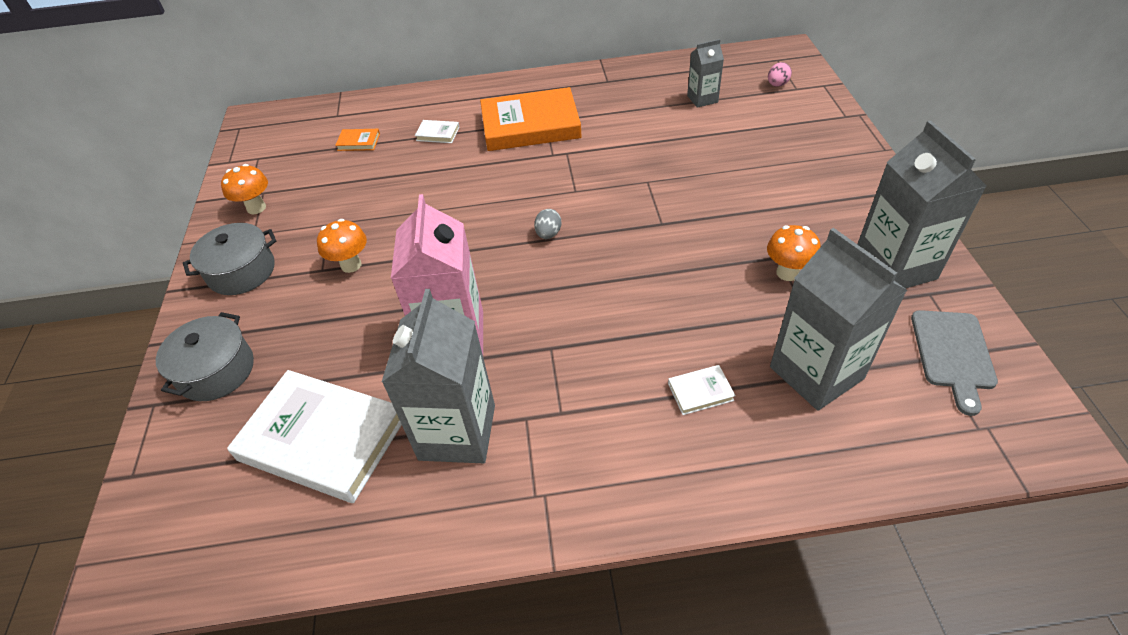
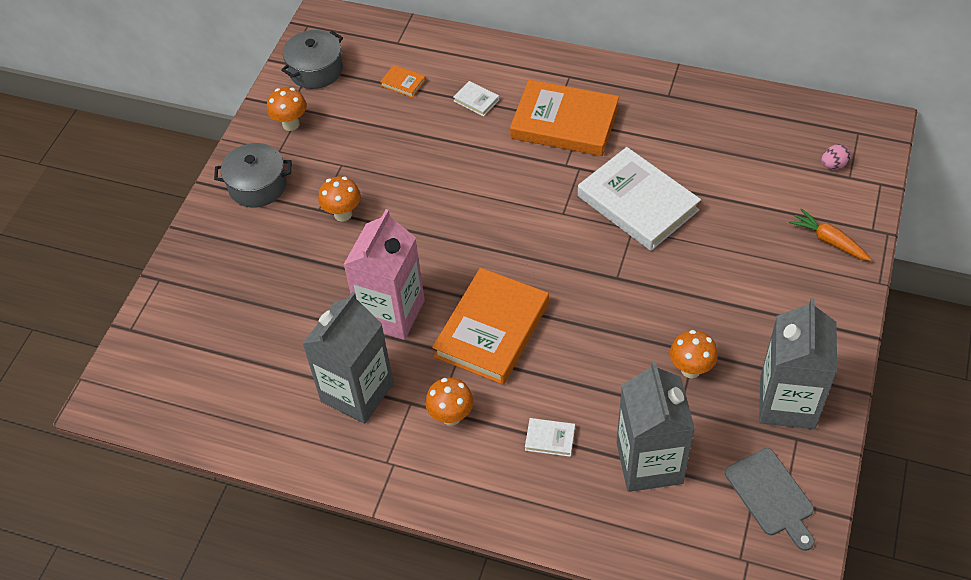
camera: 25 degrees right, 5 degrees up
(216, 371) = (210, 269): grey pot -> grey pot (316, 70)
(322, 439) = (263, 357): white book -> white book (637, 203)
(548, 234) = (515, 249): grey egg -> none
(571, 312) = (492, 330): none -> orange book
(580, 413) = (451, 416): none -> orange mushroom
(702, 99) = (746, 154): grey carton -> none
(818, 134) = (828, 240): none -> orange carrot
(953, 353) = (771, 495): grey cutting board -> grey cutting board turned 60 degrees counterclockwise

